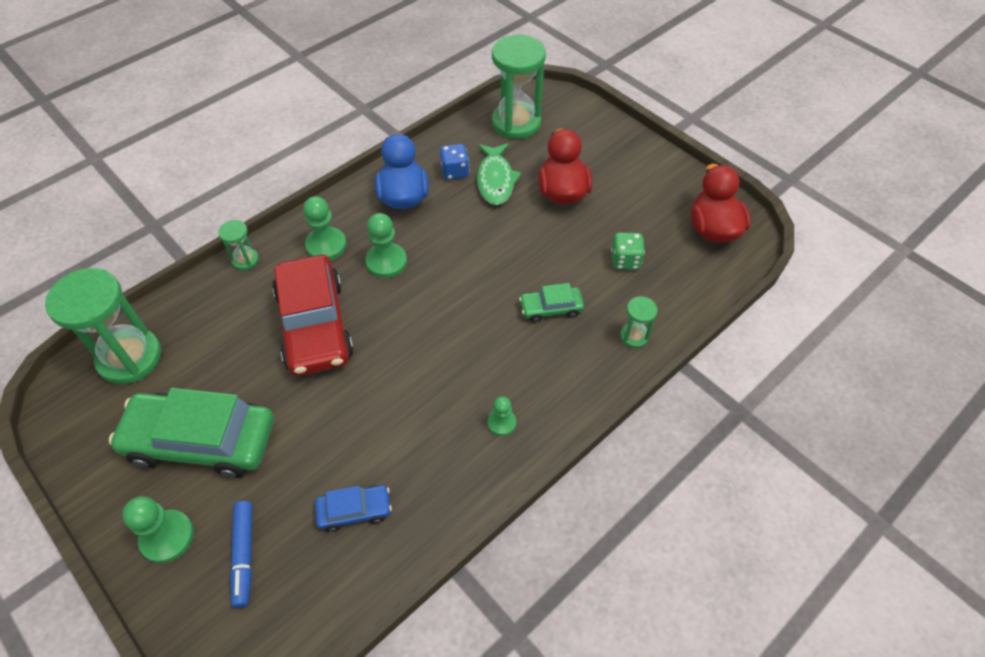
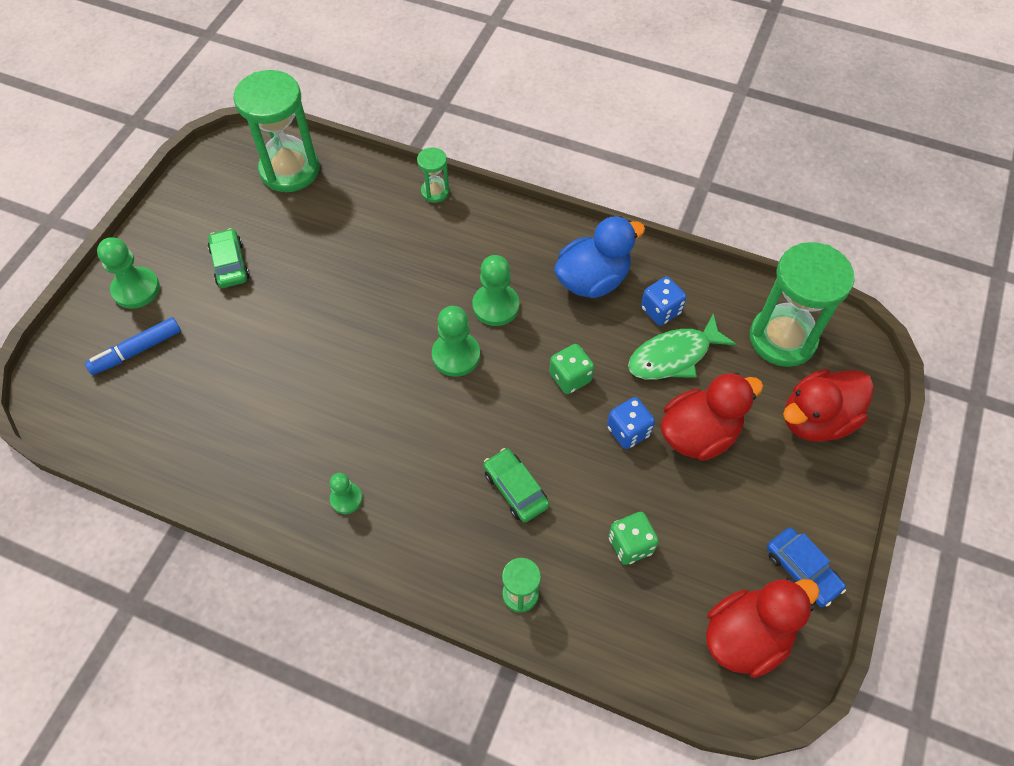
camera: 65 degrees right, 5 degrees up
(201, 441) = (230, 264): green car -> green car, size x0.47
(315, 325) = (388, 284): red car -> none
(326, 245) = (488, 245): green pawn -> green pawn (456, 355)
(354, 510) = (205, 413): blue car -> blue car (802, 570)
(478, 242) = (570, 377): none -> green dice
(540, 227) = (628, 431): none -> blue dice
(583, 134) = (816, 420): none -> red duck

